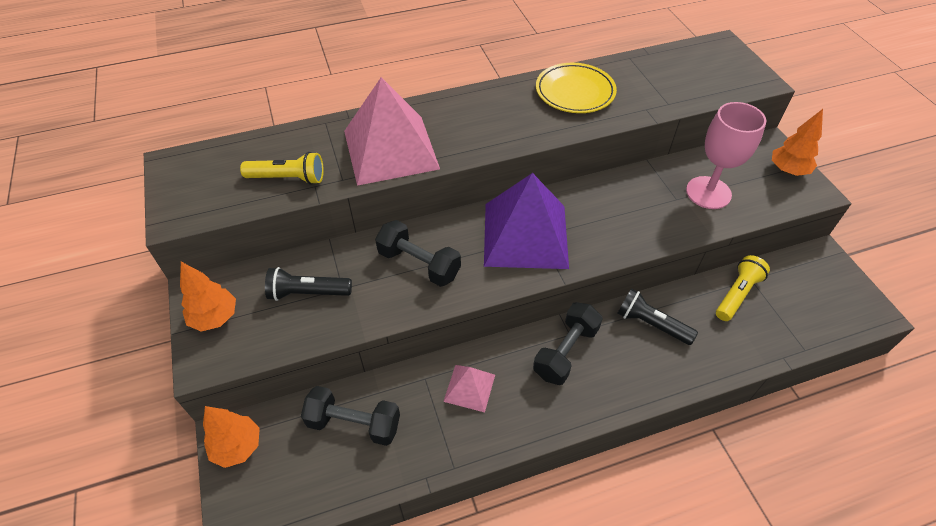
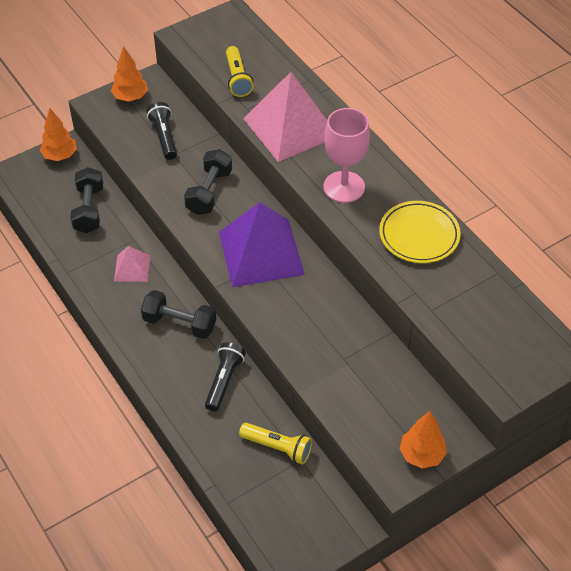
camera: 75 degrees right, 0 degrees up
(708, 193) = (361, 384): pink goblet -> pink goblet (344, 187)

